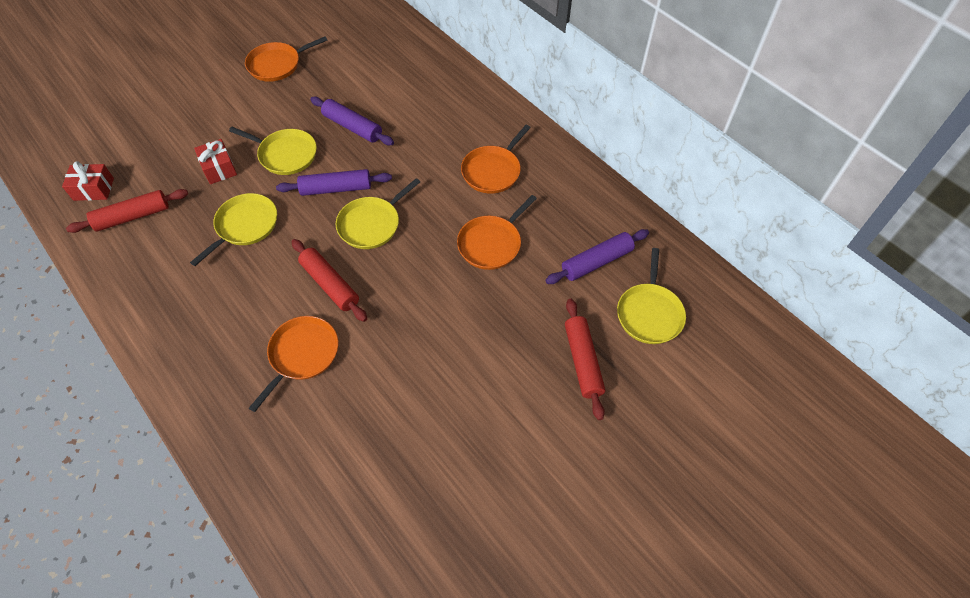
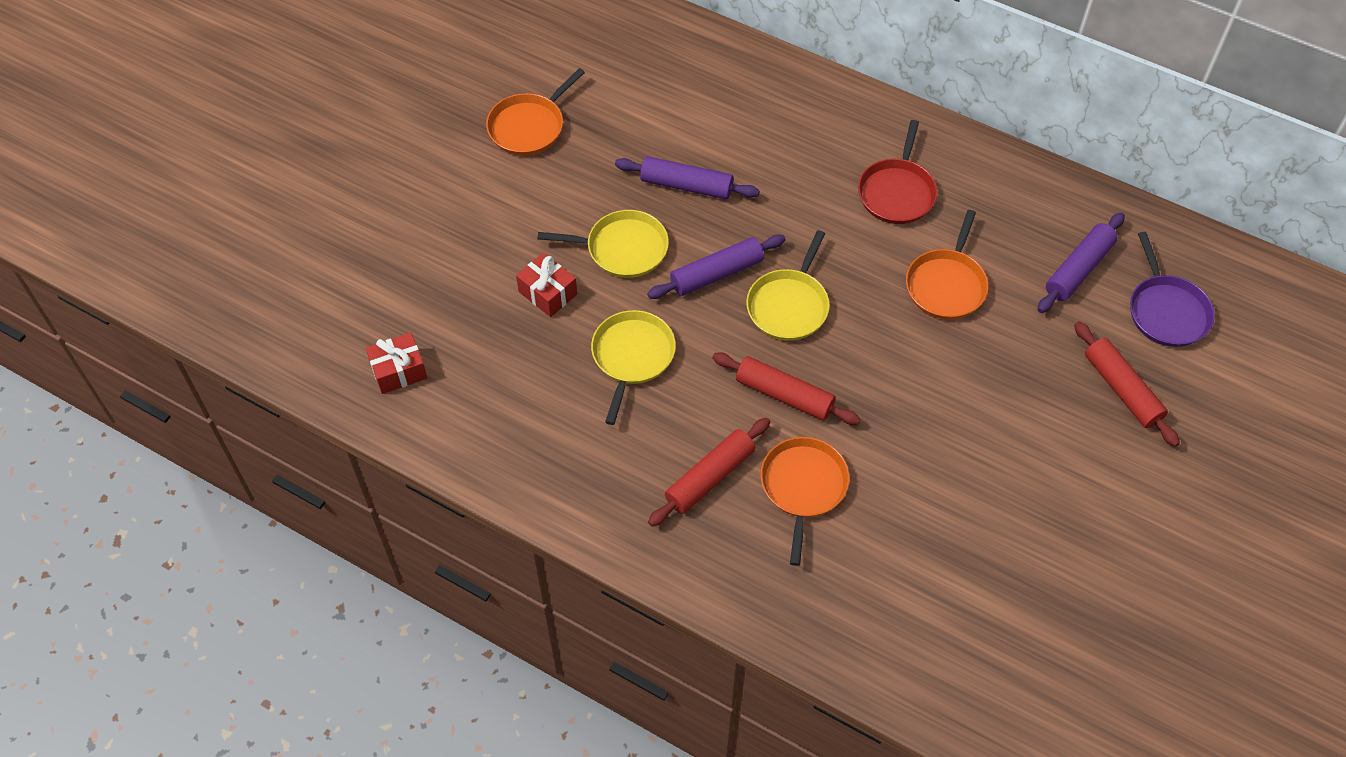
camera: 20 degrees left, 0 degrees up
(132, 216) = (477, 390): red rolling pin -> red rolling pin (709, 477)
(493, 171) = (897, 192): orange pan -> red pan
(649, 313) = (1166, 311): yellow pan -> purple pan

